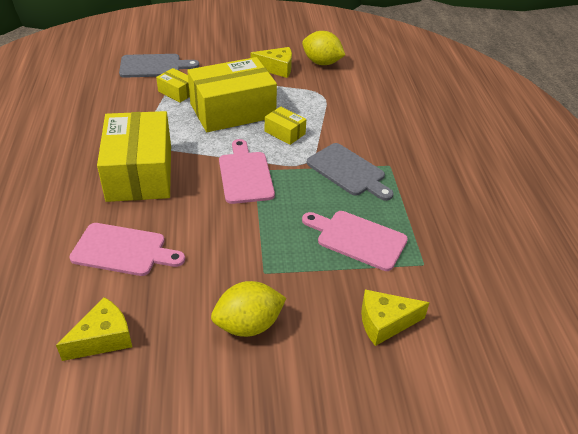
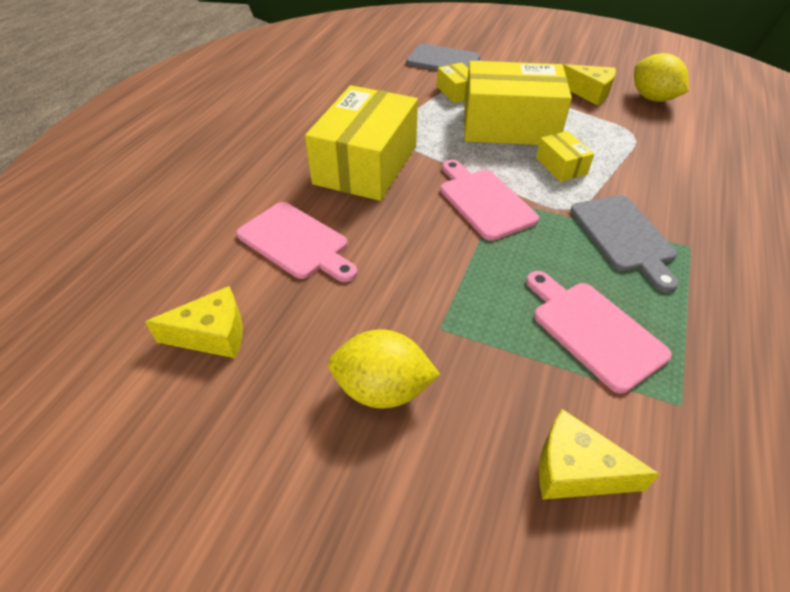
camera: 30 degrees right, 5 degrees up
(245, 175) = (484, 201): pink cutting board -> pink cutting board turned 45 degrees counterclockwise

